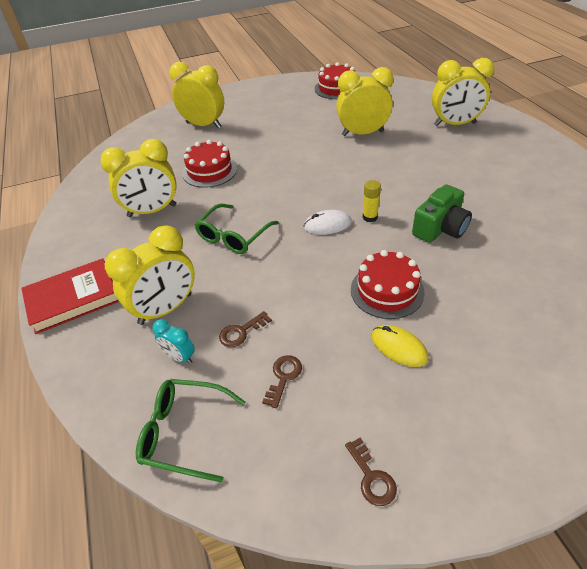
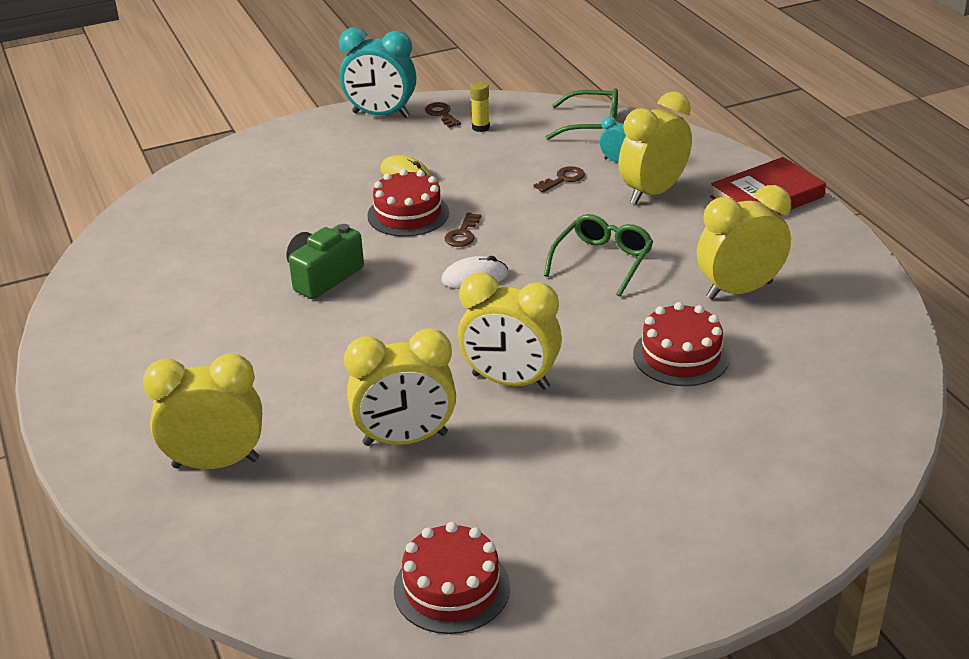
camera: 175 degrees right, 10 degrees down
(203, 125) = (745, 463): yellow clock -> yellow clock (510, 381)
(283, 377) = (514, 154): brown key -> brown key (462, 234)
(370, 217) = (415, 288): yellow glue stick -> yellow glue stick (480, 127)
(456, 483) = (381, 115): none -> turquoise clock

